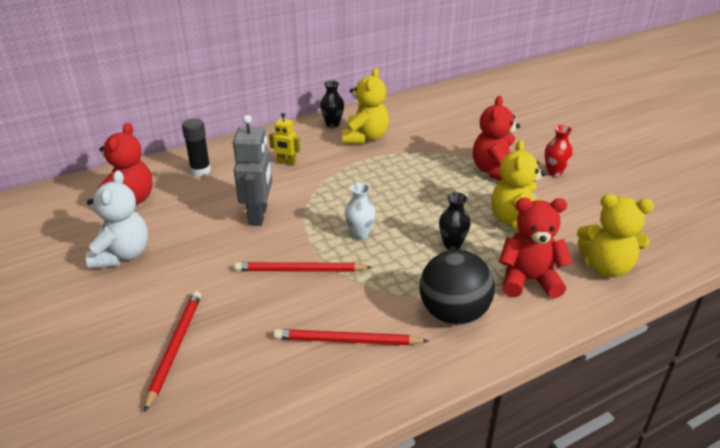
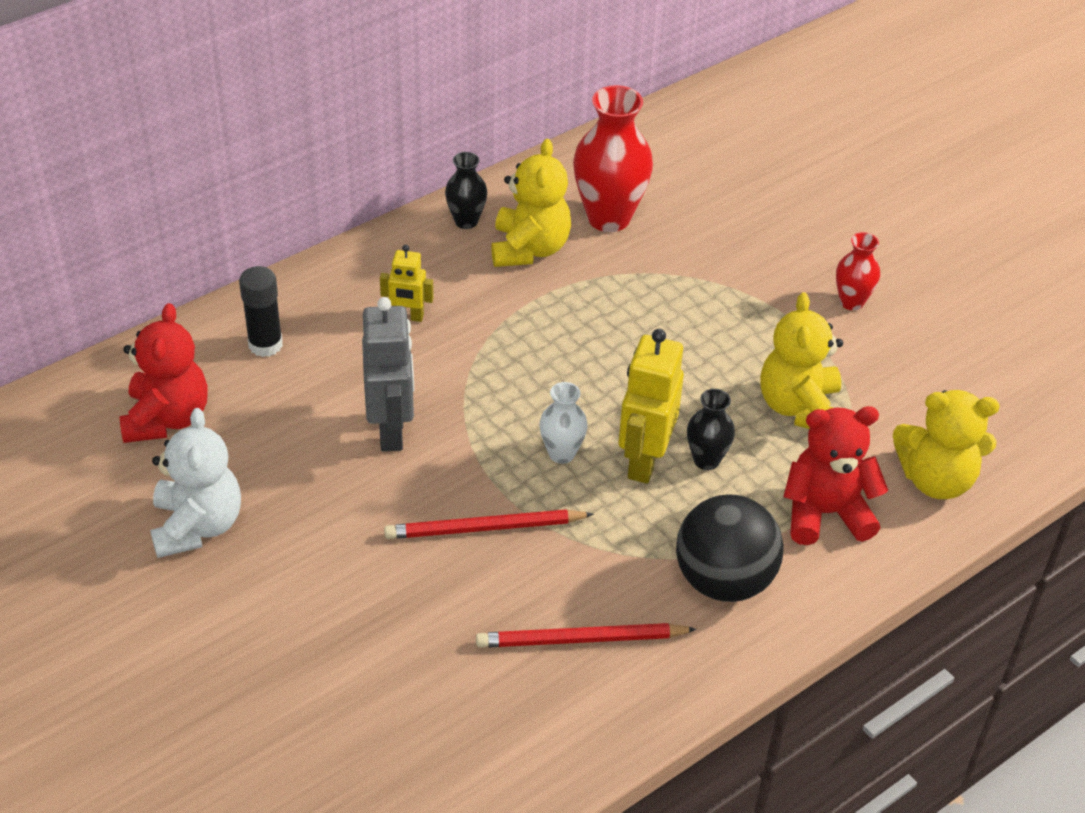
camera: 10 degrees left, 10 degrees up
(175, 348) = (337, 676): red pencil -> none
(411, 242) = (644, 461): none -> yellow robot
(413, 127) = (609, 218): none -> red vase
(495, 171) = (757, 307): red teddy bear -> none

